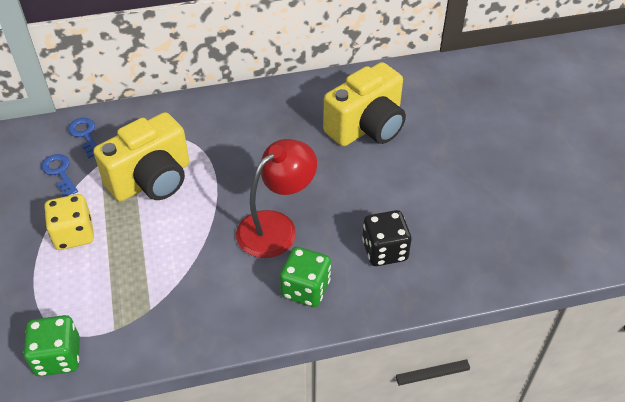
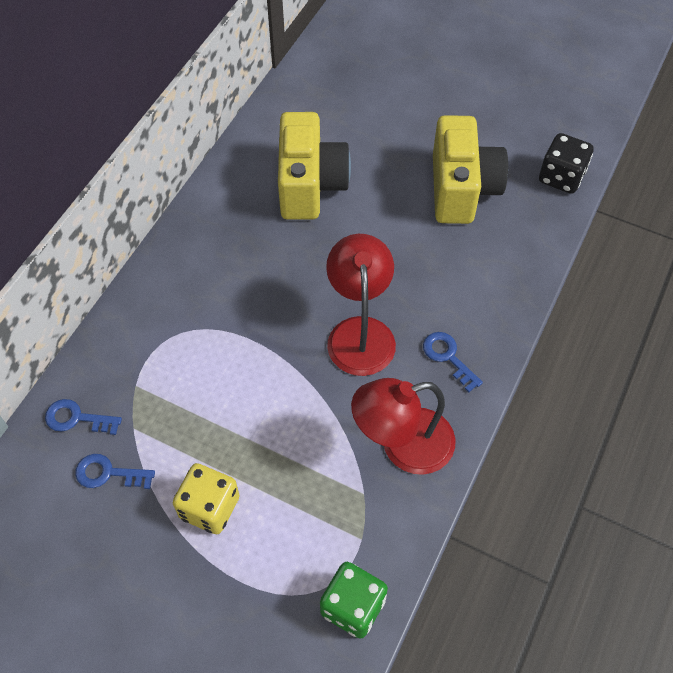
camera: 50 degrees left, 10 degrees up
(152, 180) = (204, 396): yellow camera -> yellow camera (461, 189)
(207, 307) = (403, 446): none -> red lamp
(305, 289) = (448, 357): green dice -> blue key
(384, 250) = (459, 273): black dice -> black dice (561, 177)

